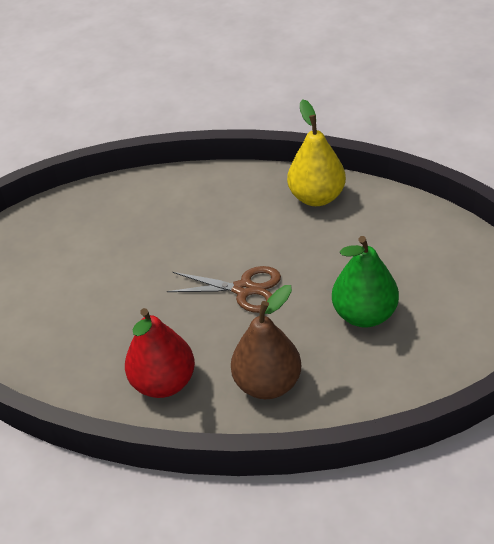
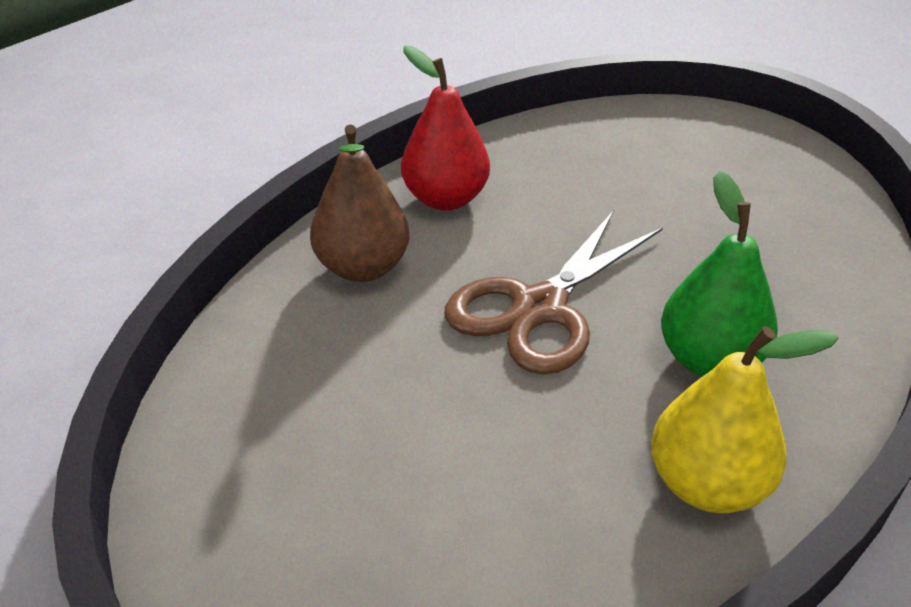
camera: 115 degrees right, 5 degrees down
(244, 289) = (540, 308): brown scissors -> brown scissors, size x1.50
(364, 314) = (380, 404): green pear -> green pear (708, 360)

